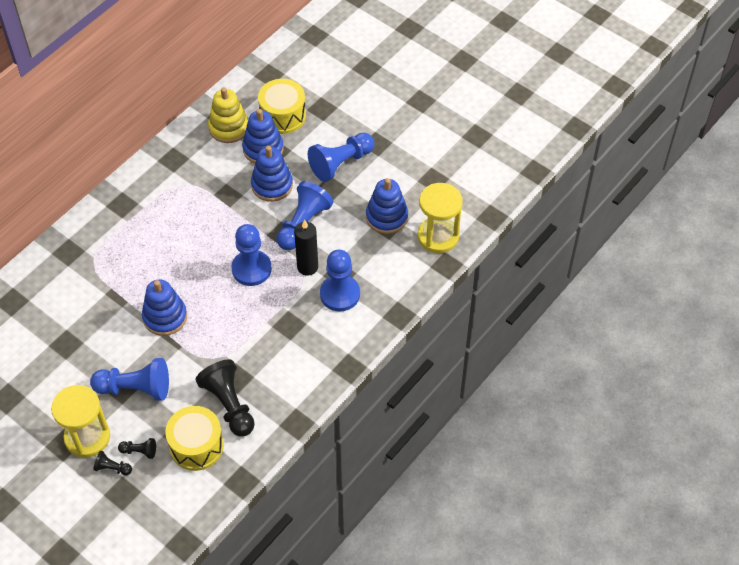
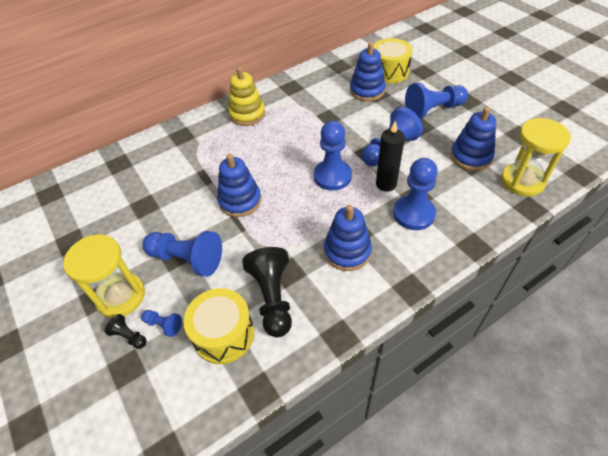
camera: 20 degrees right, 5 degrees down
(139, 451) = (164, 325): black pawn -> blue pawn
(229, 127) = (342, 73): yellow stacking toy -> yellow stacking toy (247, 114)
(272, 185) = (368, 116): blue stacking toy -> blue stacking toy (347, 251)

